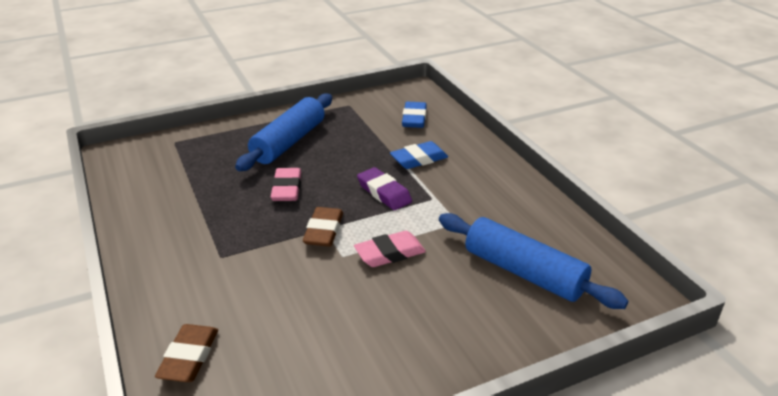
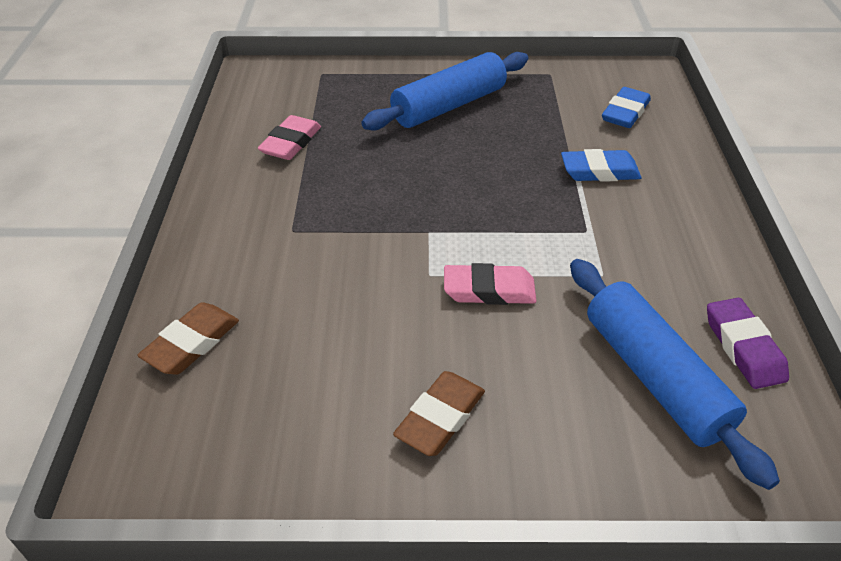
camera: 25 degrees right, 10 degrees up
(287, 189) = (413, 166): pink eraser -> pink eraser (291, 143)
(324, 231) = (425, 234): brown eraser -> brown eraser (440, 417)
(384, 193) = (528, 205): purple eraser -> purple eraser (743, 347)

